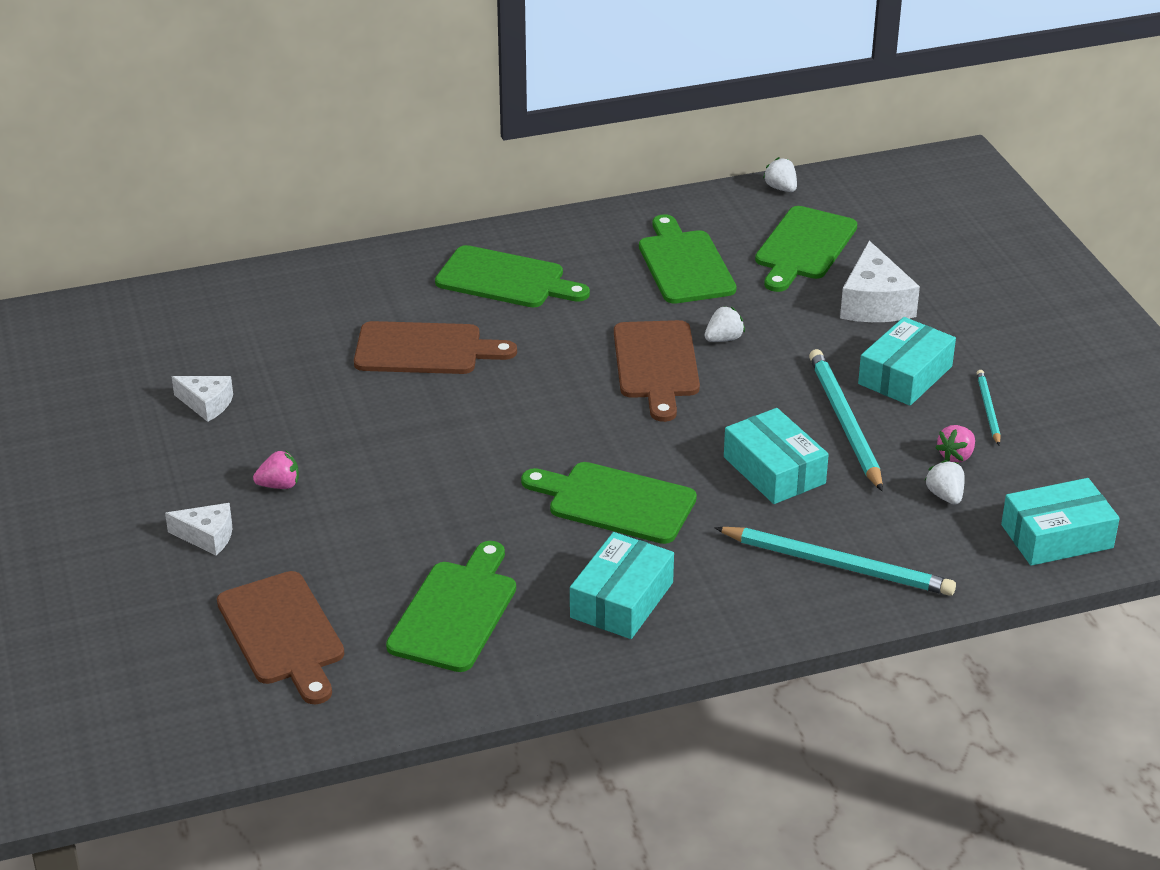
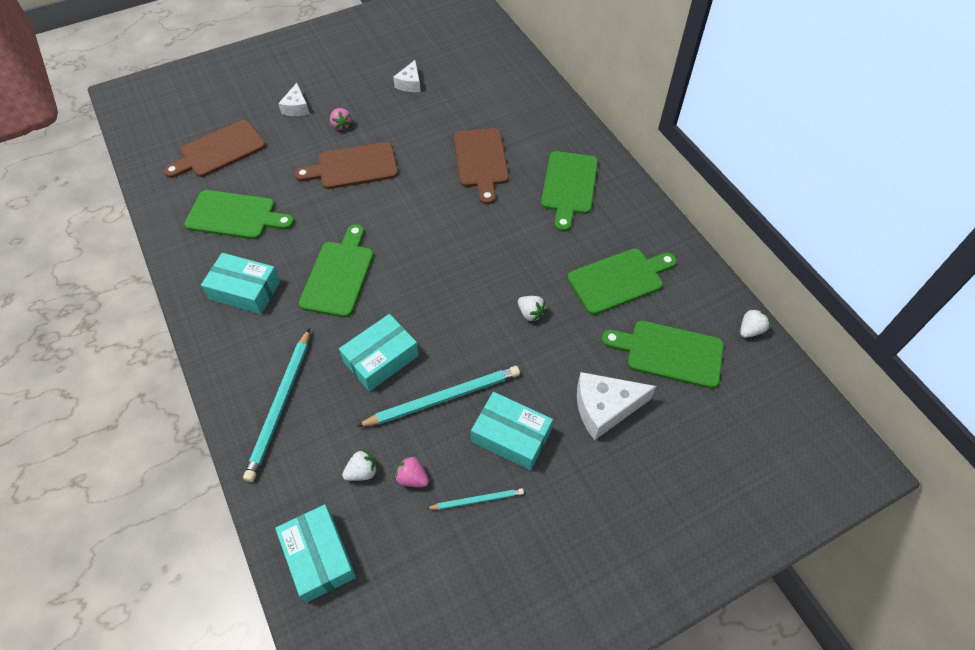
camera: 80 degrees right, 20 degrees up
(656, 365) = (490, 278): brown cutting board -> brown cutting board (353, 167)

